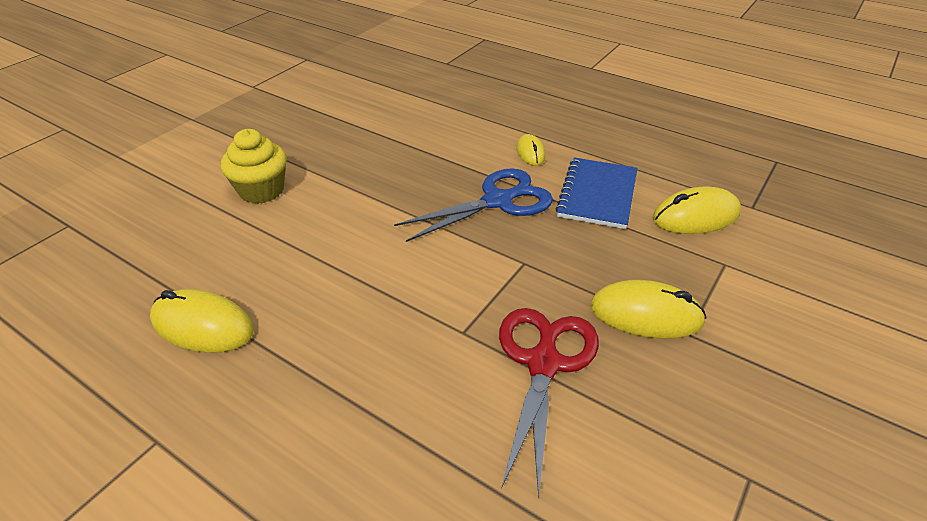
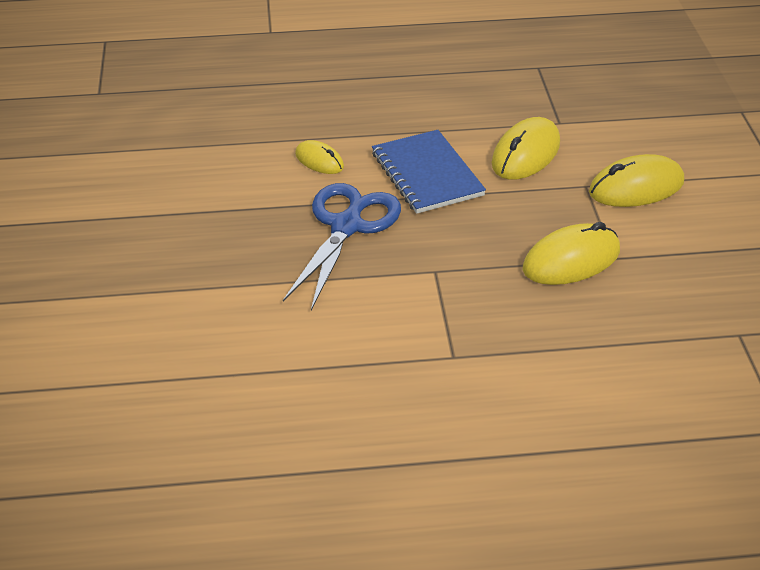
camera: 40 degrees left, 0 degrees up
(202, 326) = (219, 494): yellow mouse -> yellow mouse (636, 187)
(261, 190) = (86, 344): yellow cupcake -> none
(543, 364) = (540, 342): red scissors -> none

